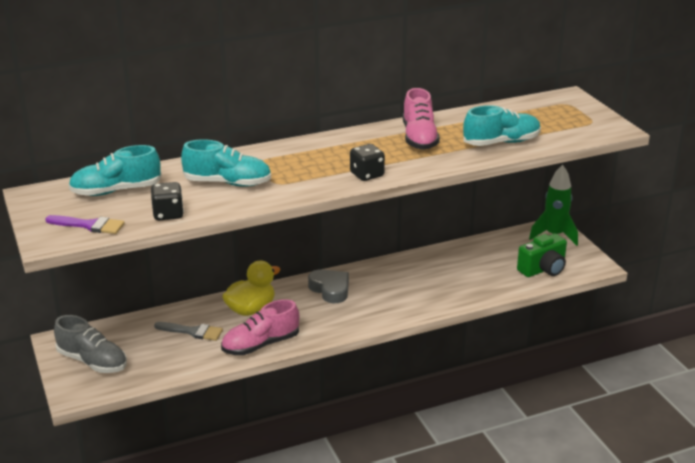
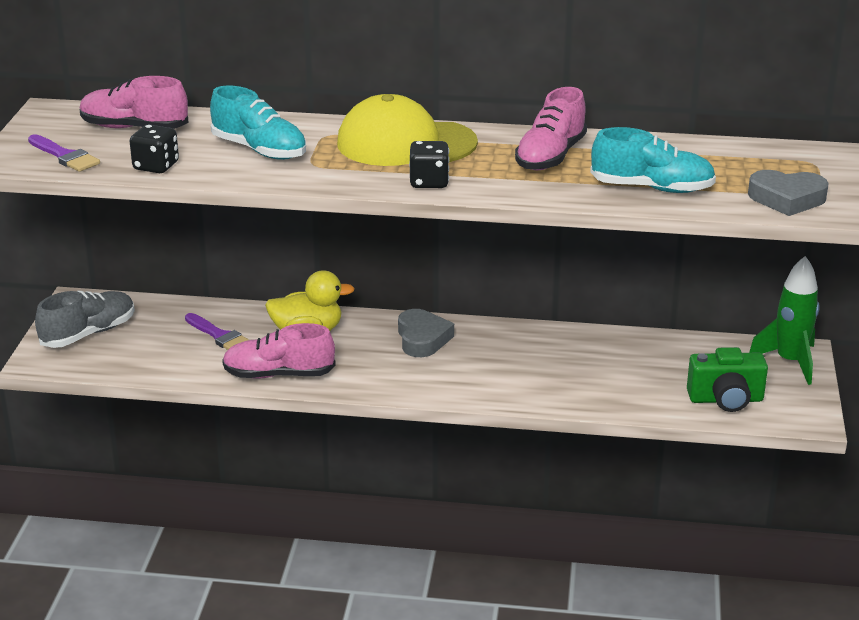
camera: 30 degrees right, 0 degrees up
(92, 361) = (88, 333): grey shoe -> grey shoe turned 105 degrees counterclockwise
(116, 191) = (134, 128): turquoise shoe -> pink shoe
(192, 331) = (220, 336): grey brush -> purple brush
(320, 153) = (406, 143): none -> yellow cap
(580, 129) = (787, 199): none -> grey heart

